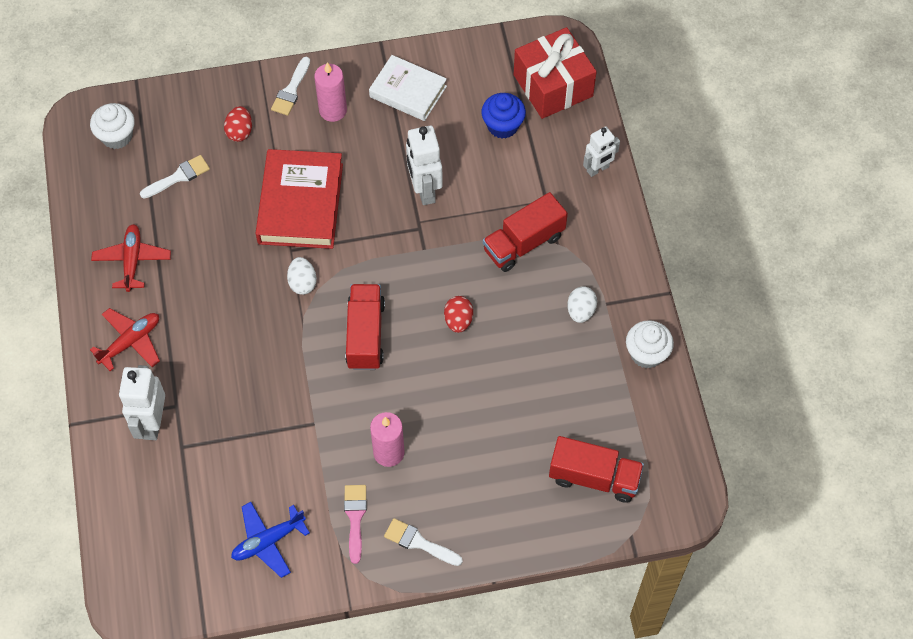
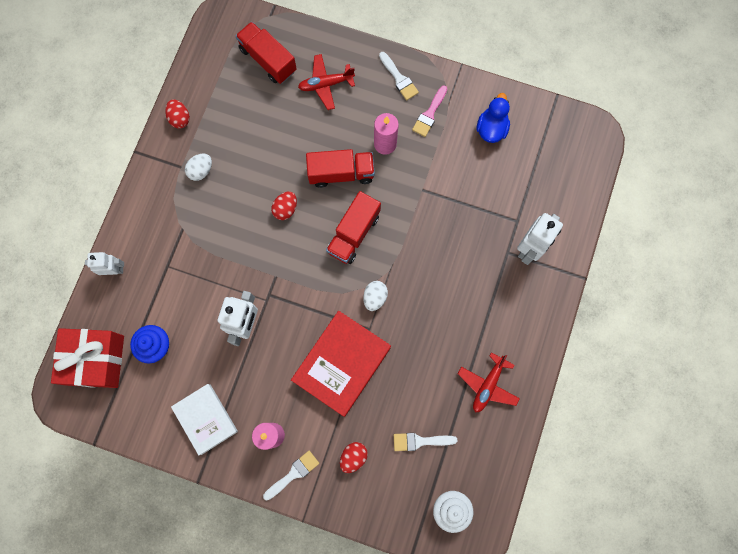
camera: 150 degrees left, 15 degrees up
(130, 342) = (517, 318): red plane -> red plane (326, 84)
(268, 541) = (491, 128): blue plane -> blue duck
(523, 243) = (205, 241): red truck -> red truck (341, 173)
(646, 353) = (180, 118): white cupcake -> red egg

